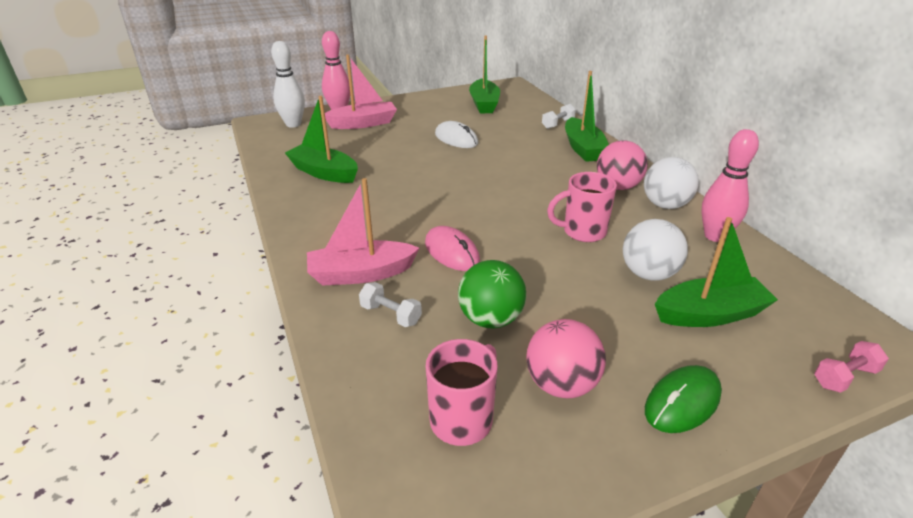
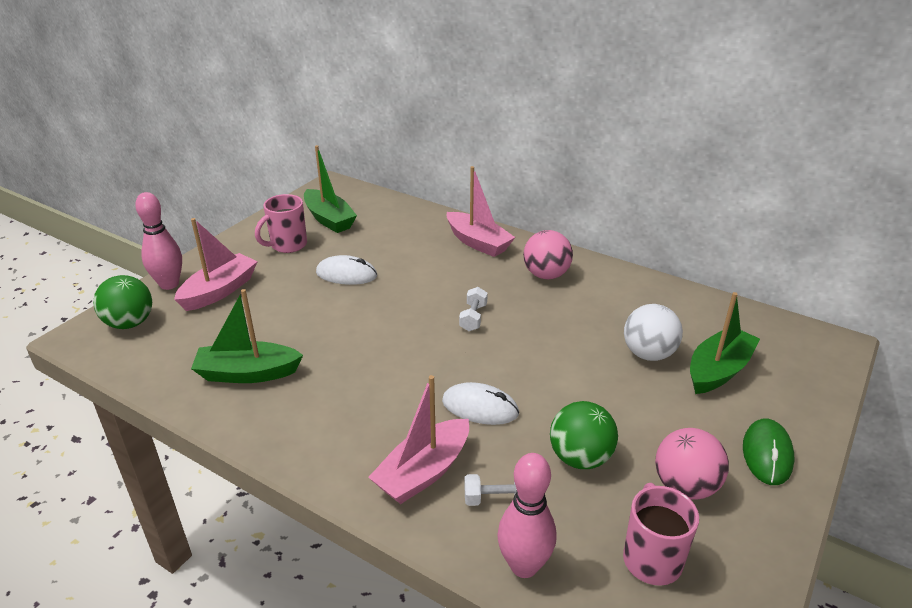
camera: 35 degrees left, 0 degrees up
(293, 124) = (130, 323): white bowling pin -> green ball
(452, 252) = (480, 407): pink mouse -> white mouse
(558, 124) = (427, 221): white dumbbell -> white dumbbell (473, 317)
(582, 232) = (564, 335): pink mug -> pink mug (287, 245)
(583, 148) = (478, 242): green boat -> pink boat
(665, 205) = (598, 279): white ball -> none
(715, 236) = (659, 296): pink bowling pin -> pink bowling pin (524, 566)
(844, 377) = (830, 380): pink dumbbell -> none

